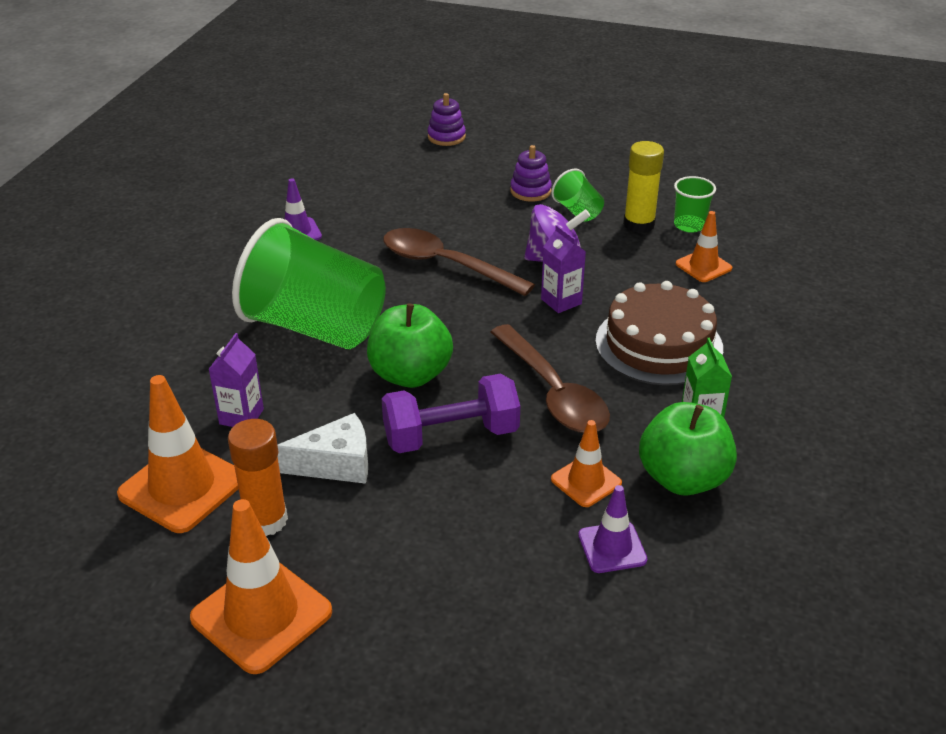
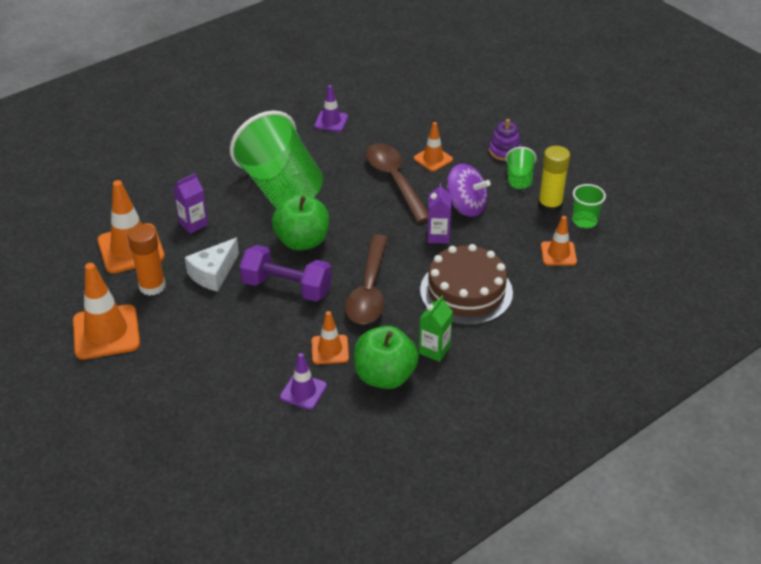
camera: 35 degrees right, 5 degrees up
(336, 464) = (213, 273): white cheese -> white cheese turned 105 degrees clockwise
(446, 137) = (493, 88): purple stacking toy -> none
(463, 227) = (433, 159): none -> orange traffic cone

